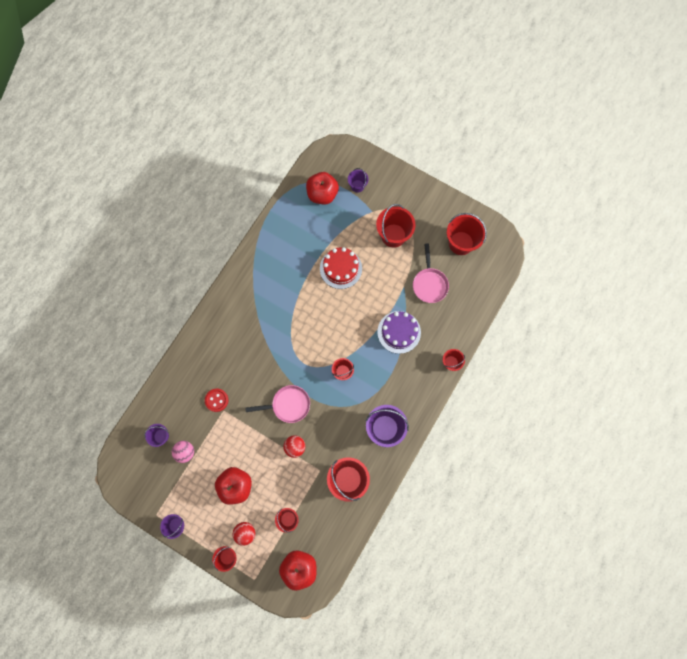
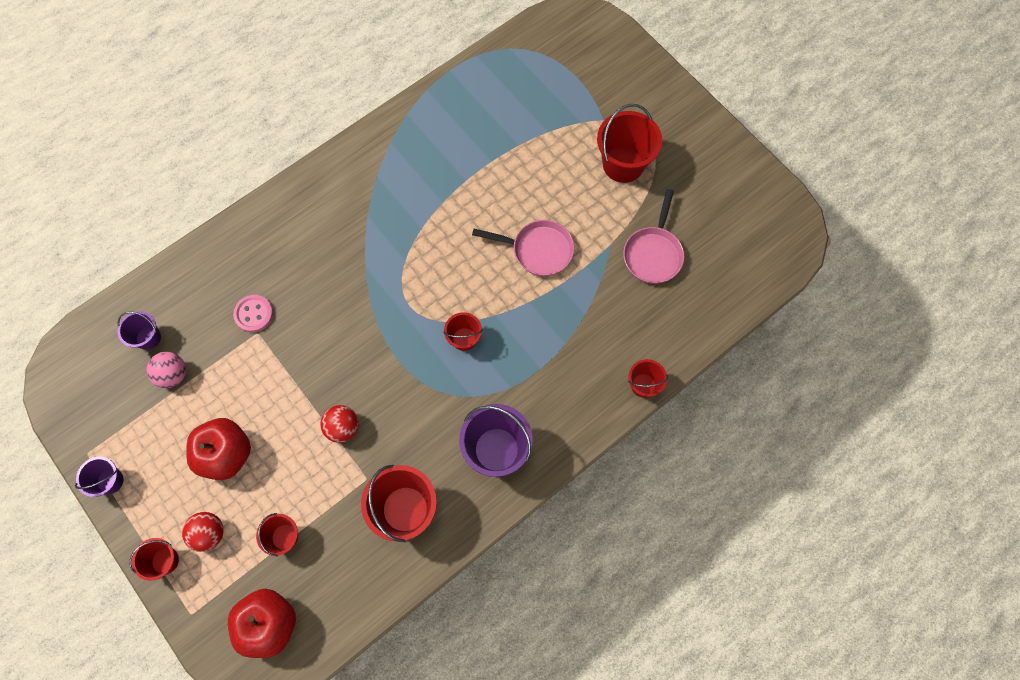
camera: 20 degrees right, 5 degrees down
(216, 400) = (254, 314): red button -> pink button
(288, 405) = (359, 359): pink pan -> pink pan (538, 250)
(322, 194) = (537, 72): red apple -> none
(340, 268) = (522, 185): red cake -> none
(357, 186) = (595, 77): purple bucket -> none
(399, 332) = (577, 309): purple cake -> none
(461, 243) = (726, 209): red bucket -> none

